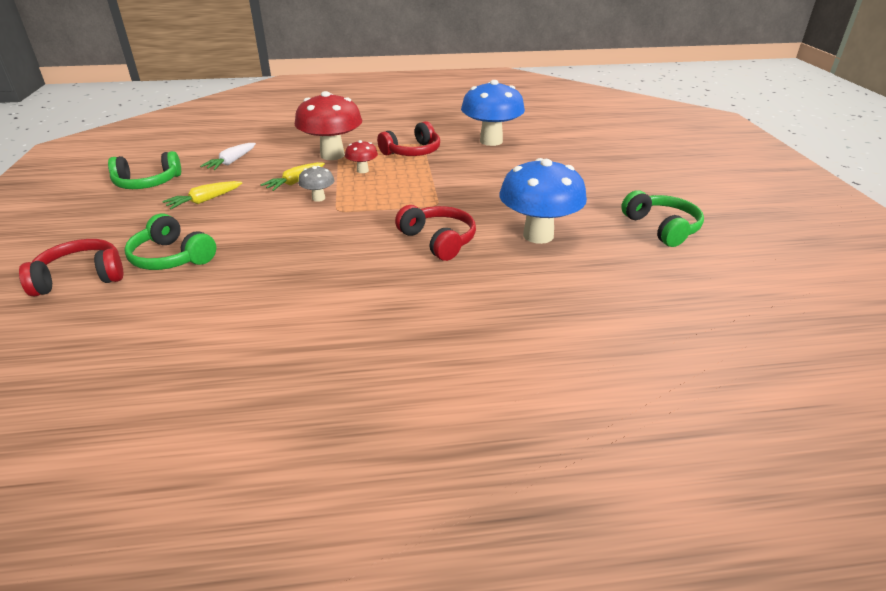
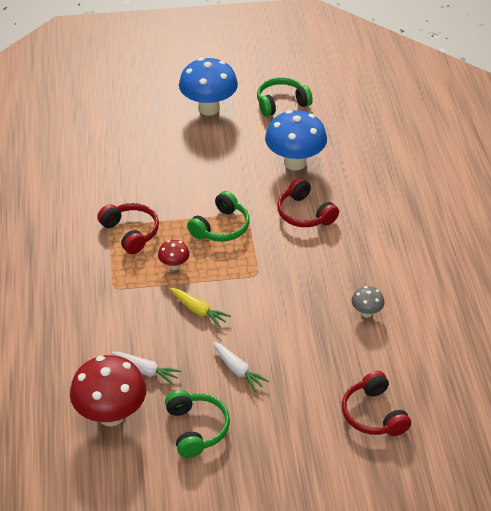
camera: 90 degrees left, 10 degrees up
(172, 257) = (339, 365): green headphones -> green headphones (221, 227)
(205, 200) = (238, 370): yellow carrot -> white carrot
(318, 198) = (233, 290): grey mushroom -> grey mushroom (366, 313)
(332, 155) = (134, 291): red mushroom -> red mushroom (111, 415)
(438, 240) = (304, 213): red headphones -> red headphones turned 90 degrees counterclockwise
(491, 141) = (108, 178): blue mushroom -> blue mushroom (209, 108)

